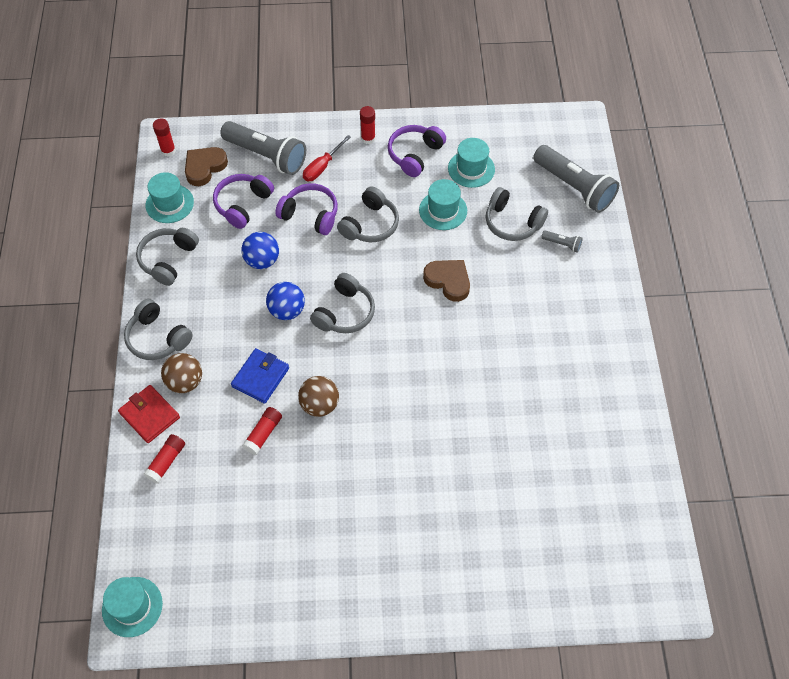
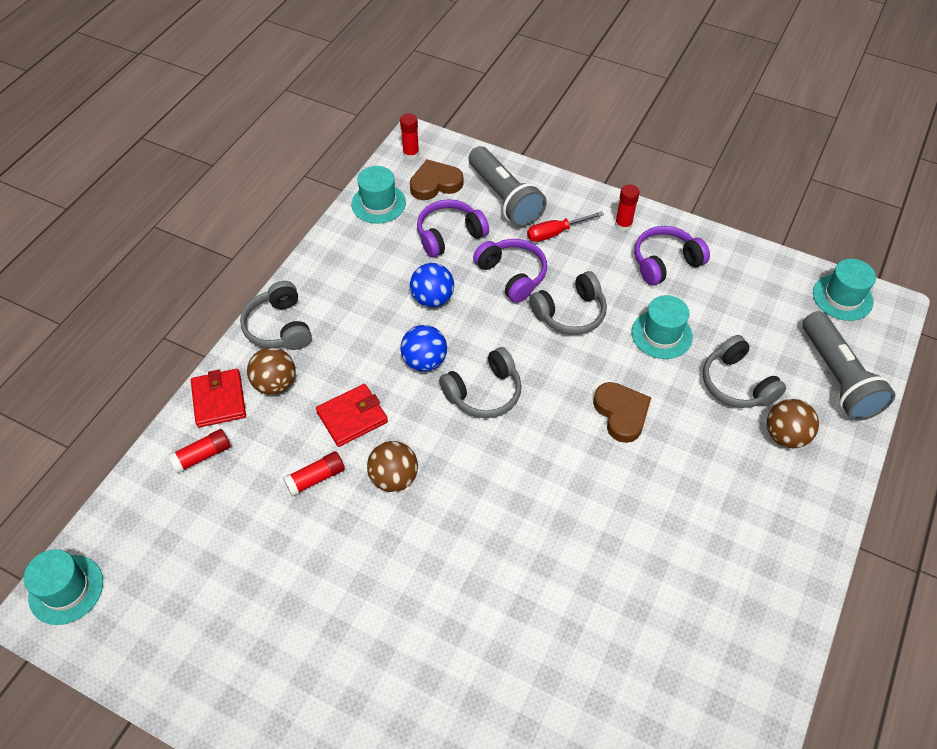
camera: 30 degrees right, 5 degrees down
(168, 259) = (341, 256): grey headphones -> none
(260, 377) = (352, 417): blue wallet -> red wallet
(471, 169) = (722, 304): turquoise hat -> turquoise hat (842, 297)
(562, 244) = (785, 436): grey flashlight -> brown ball

